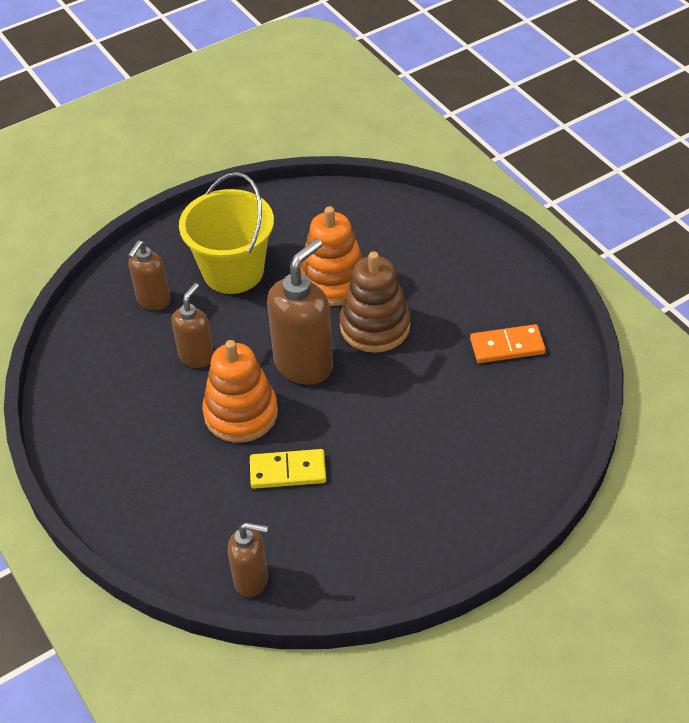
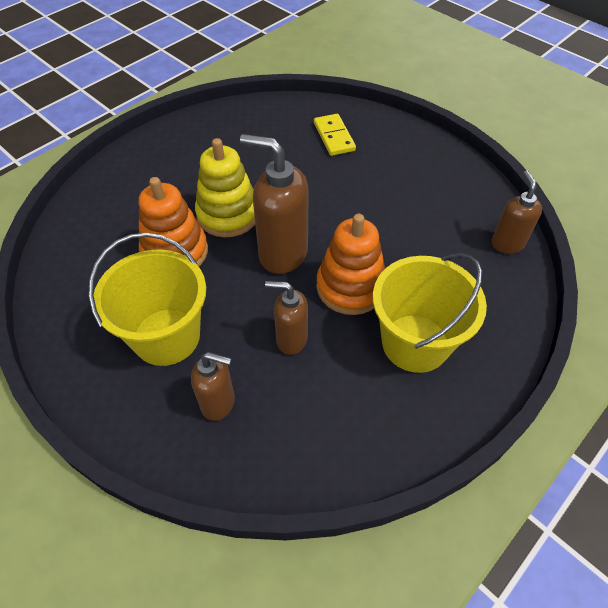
camera: 105 degrees left, 5 degrees up
(155, 451) = (415, 343): none -> yellow bucket
(288, 471) = (399, 242): yellow domino -> yellow domino (334, 137)
(375, 326) = (228, 214): brown stacking toy -> yellow stacking toy
(507, 346) = (236, 138): orange domino -> none

